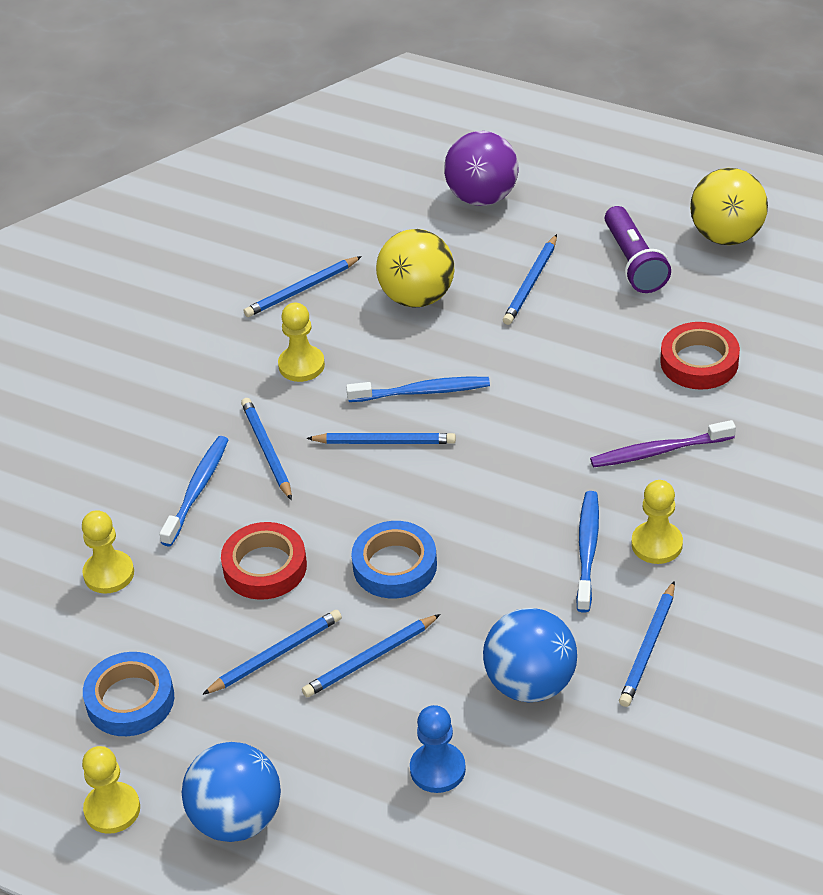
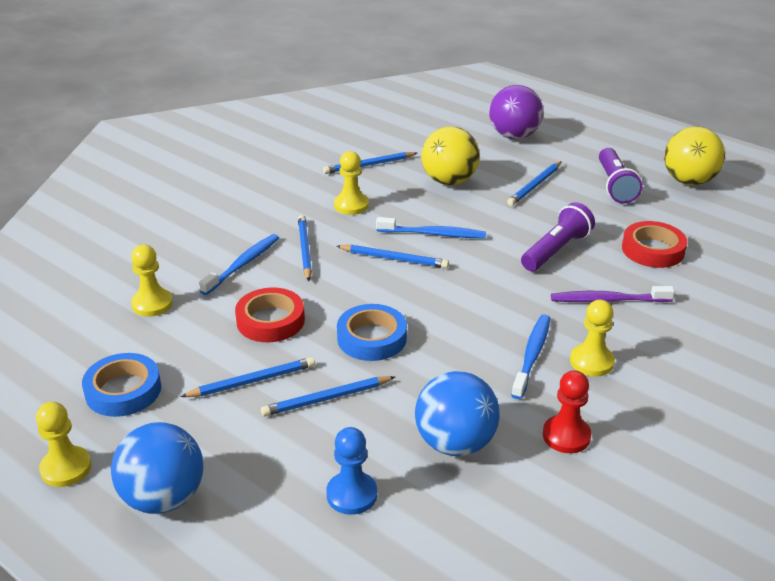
camera: 10 degrees right, 10 degrees down
(582, 387) = (556, 250): none -> purple flashlight
(648, 647) = (566, 436): blue pencil -> red pawn

